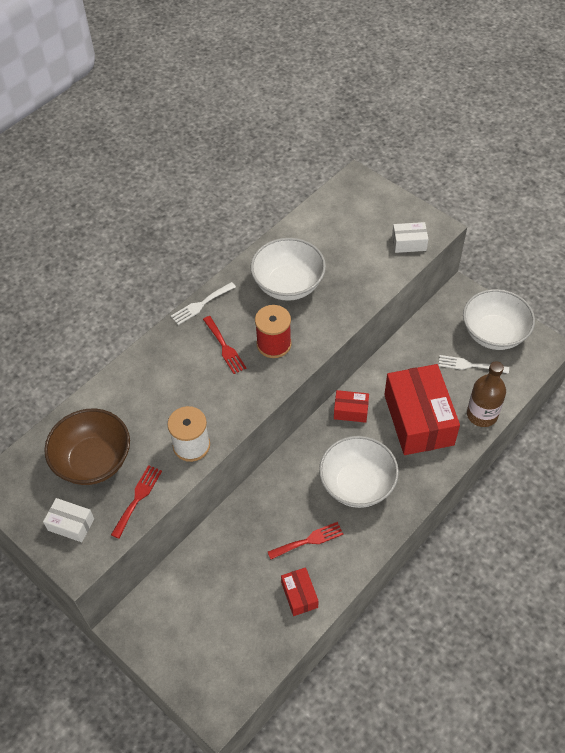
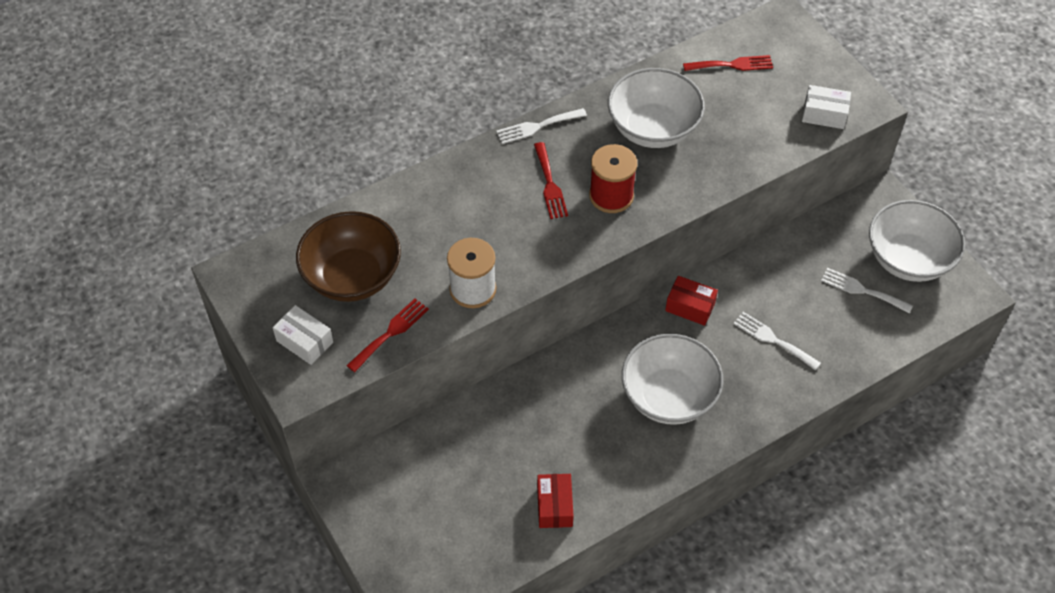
camera: 15 degrees right, 0 degrees up
(309, 540) = (587, 446): red fork -> red fork (732, 65)
(418, 419) = (773, 340): red box -> white fork
(482, 414) = (857, 355): brown bottle -> none

